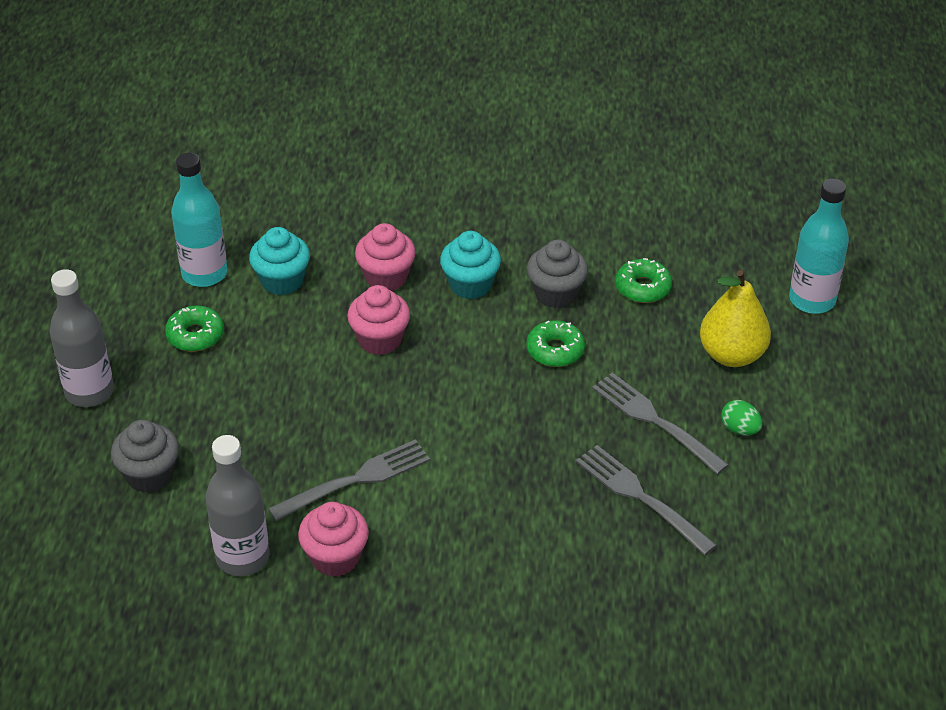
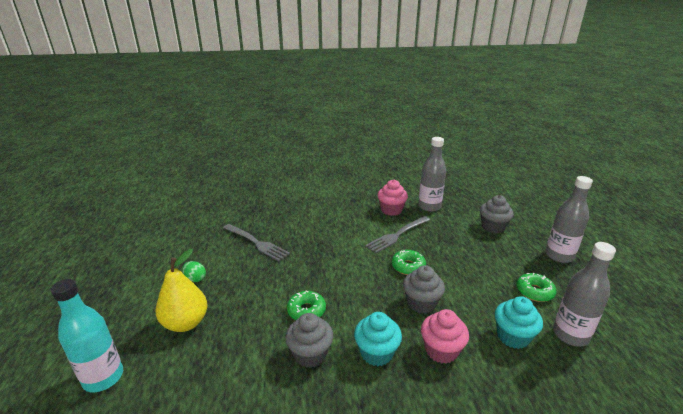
camera: 170 degrees right, 15 degrees down
(204, 273) = (570, 335): turquoise bottle -> grey bottle
(380, 340) = (421, 303): pink cupcake -> grey cupcake
(643, 287) = (241, 370): green donut -> green donut (408, 266)
(655, 421) = (245, 277): grey fork -> none

